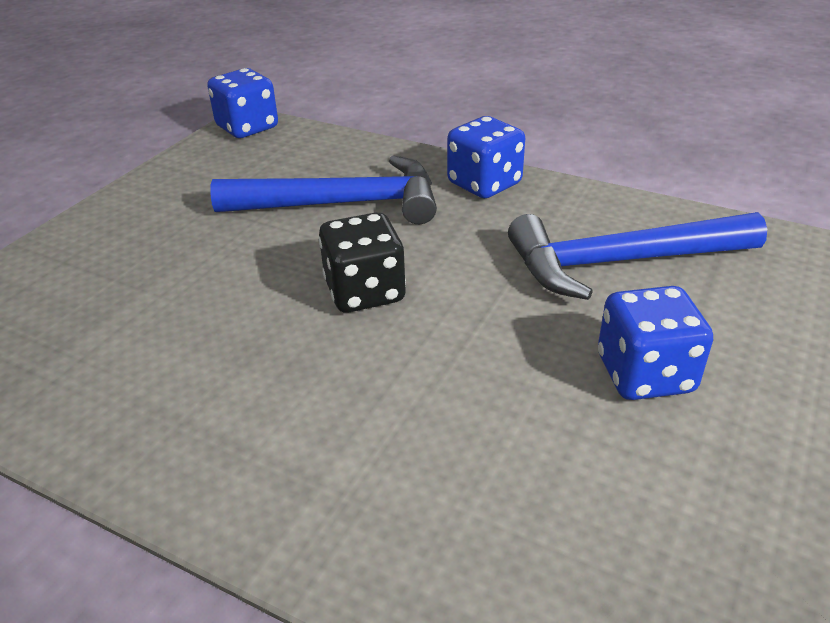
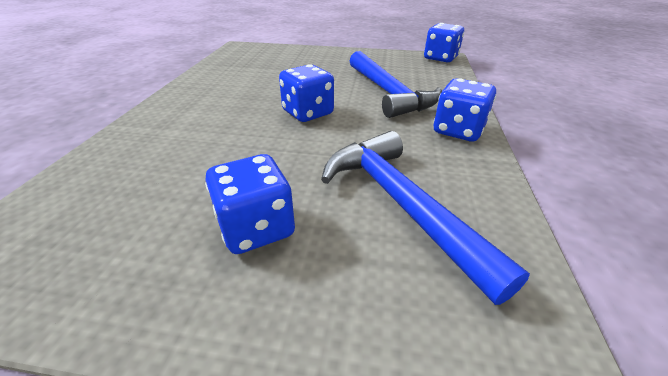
camera: 70 degrees right, 0 degrees up
(365, 292) = (308, 113): black dice -> blue dice

